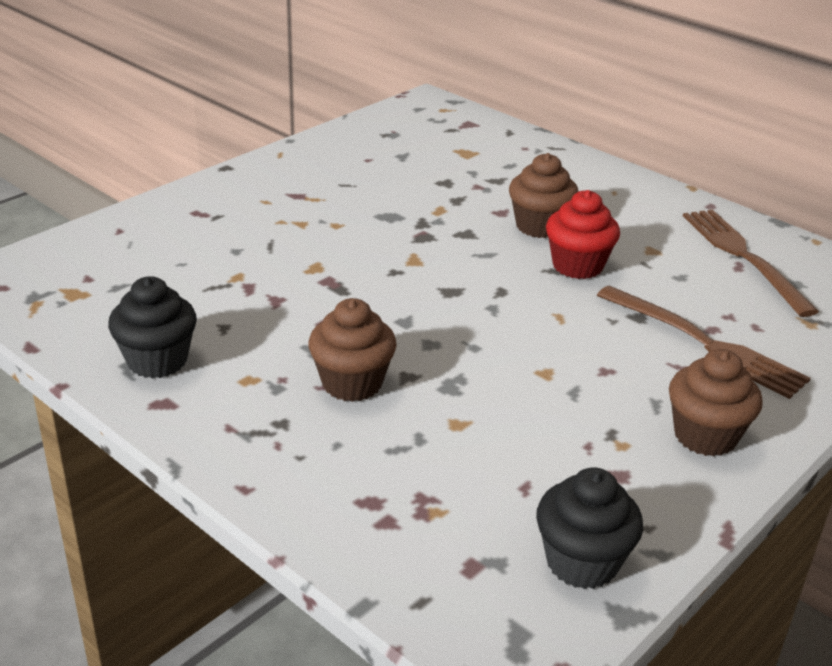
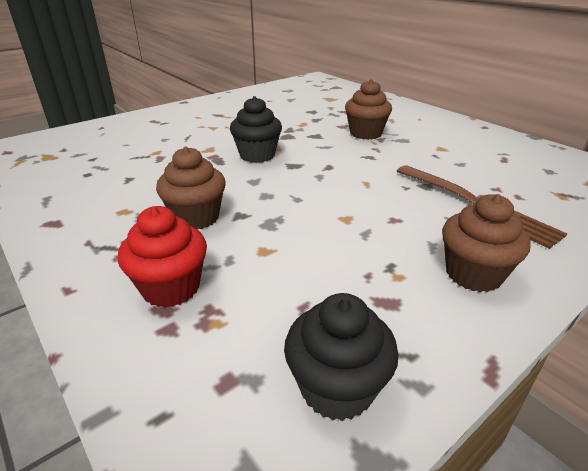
camera: 10 degrees right, 0 degrees up
(157, 361) = (69, 196): black cupcake -> black cupcake (257, 155)
(577, 266) = (386, 155): red cupcake -> red cupcake (171, 288)
(742, 256) = (507, 154): brown fork -> none

